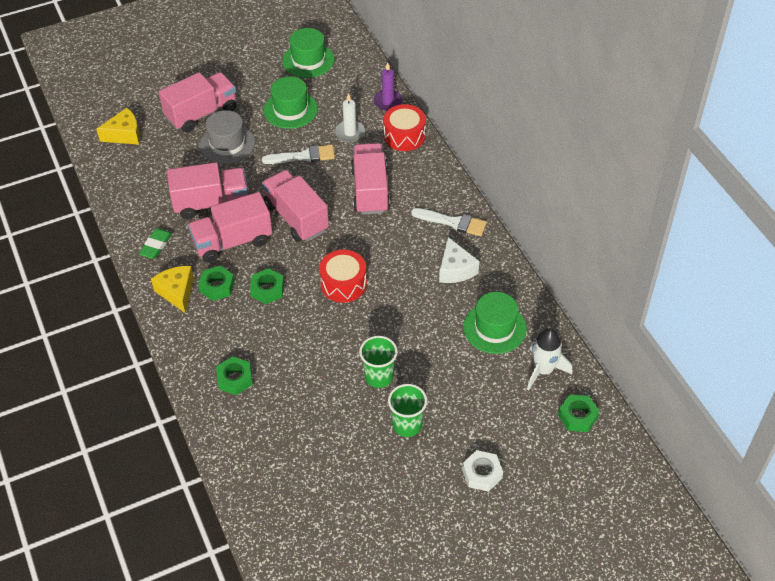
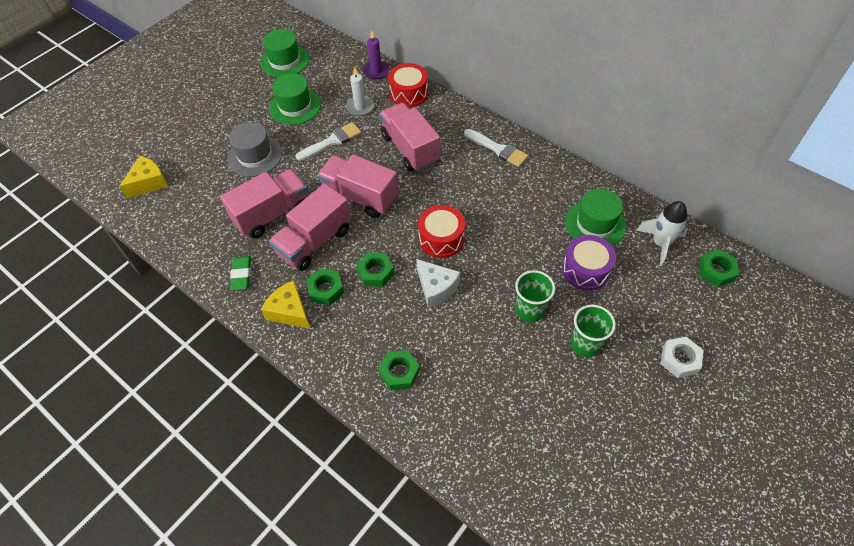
camera: 25 degrees left, 5 degrees up
(201, 113) = (214, 138): pink truck -> none
(452, 222) = (498, 149): white brush -> white brush turned 45 degrees clockwise
(455, 269) = (527, 187): white cheese -> white cheese (436, 288)
(455, 364) = (585, 270): none -> purple drum

